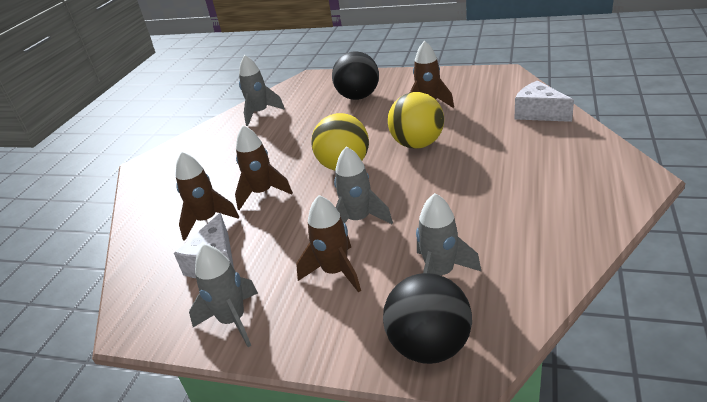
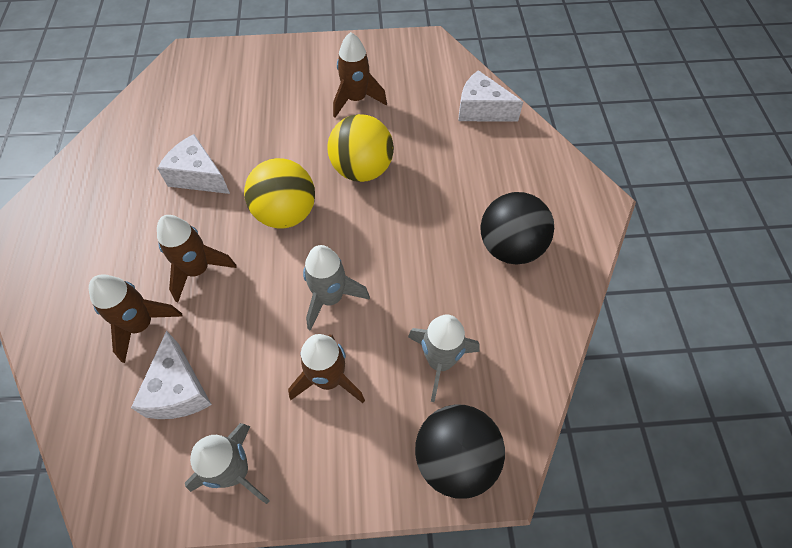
camera: 25 degrees left, 25 degrees up
(260, 113) = (141, 127): grey rocket -> none
(287, 141) = (198, 176): none -> white cheese
(358, 97) = (265, 90): black ball -> black ball (510, 247)

